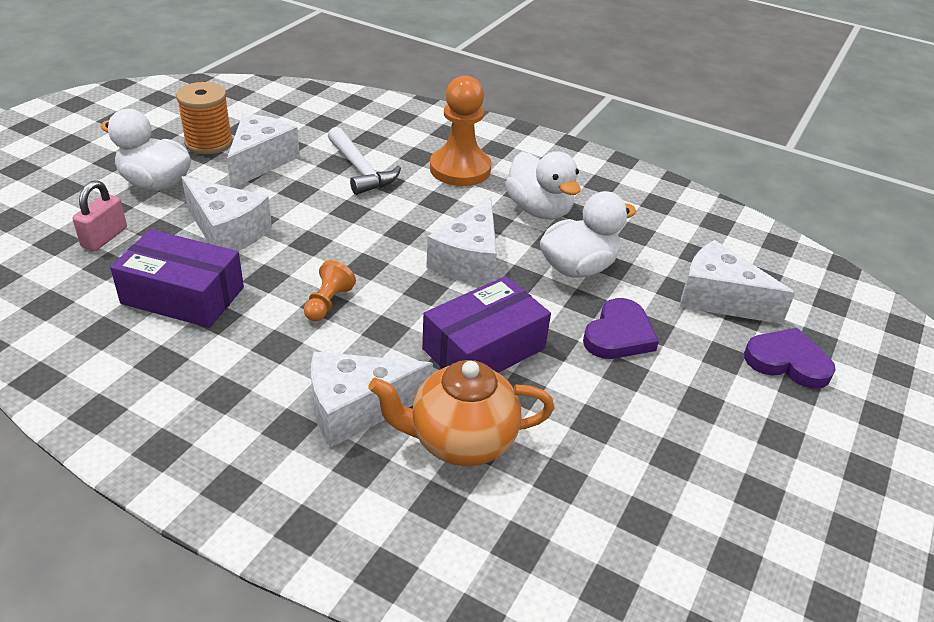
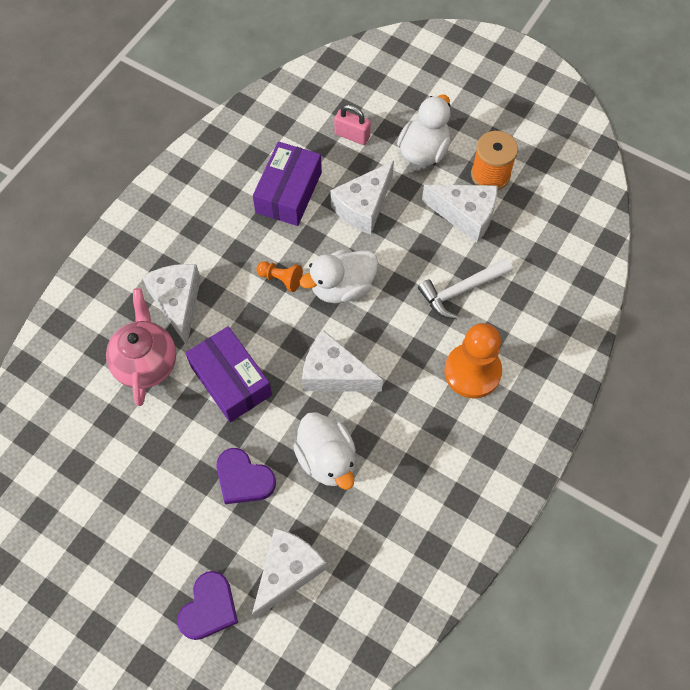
camera: 95 degrees right, 25 degrees up
(461, 441) = (146, 363): orange teapot -> pink teapot
(539, 210) = (410, 436): white duck -> white duck (342, 287)

